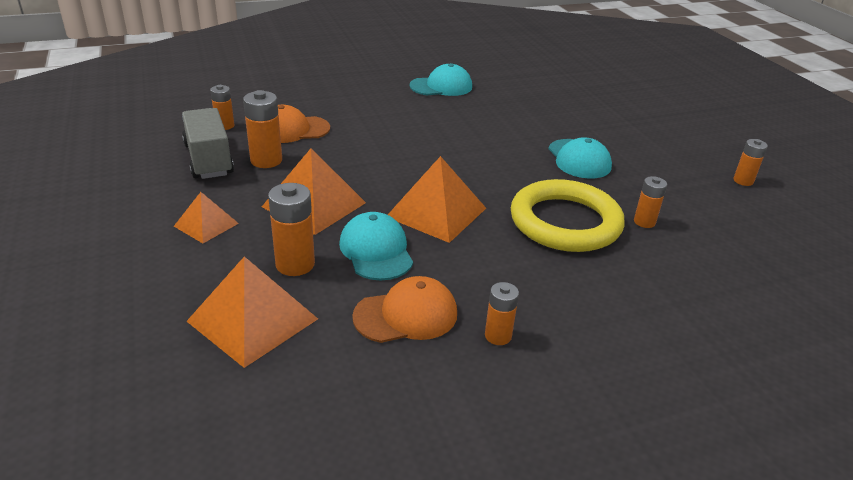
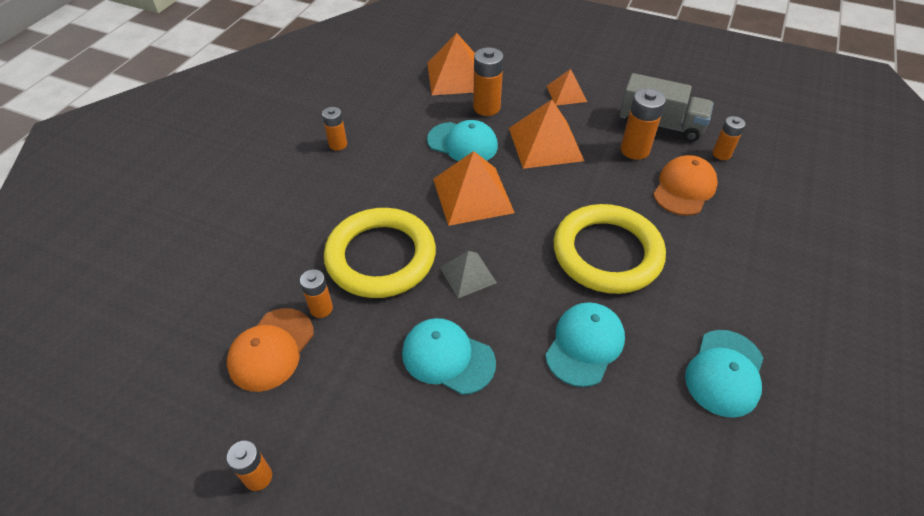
camera: 135 degrees right, 15 degrees up
(406, 315) = (395, 123): orange cap -> orange cap (271, 349)
(407, 138) = (607, 253): none -> yellow ring
(491, 123) = (585, 345): none -> turquoise cap
(513, 179) = (468, 274): none -> grey pyramid

